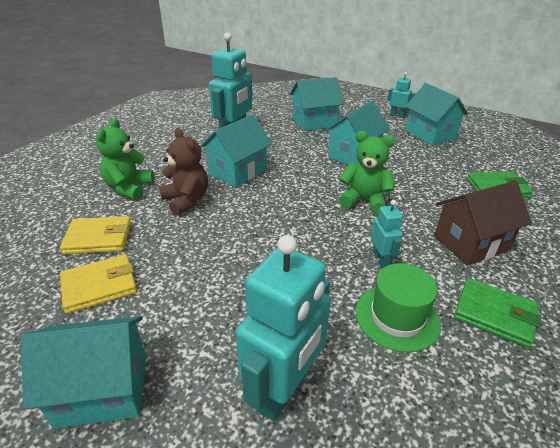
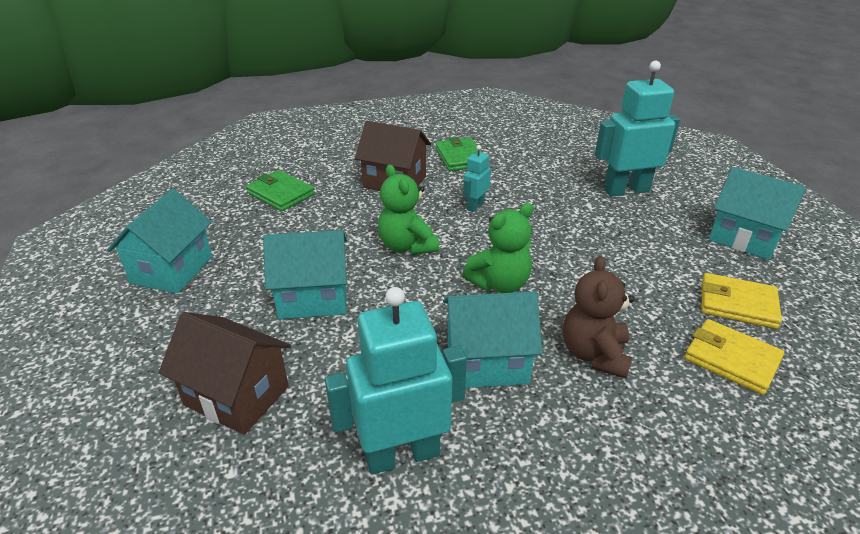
camera: 135 degrees left, 0 degrees up
(129, 188) = (666, 426): green teddy bear -> green teddy bear (499, 283)
(314, 122) = (237, 396): turquoise house -> brown house
(397, 115) = (114, 325): turquoise robot -> none
(397, 317) = (517, 181): green hat -> none

